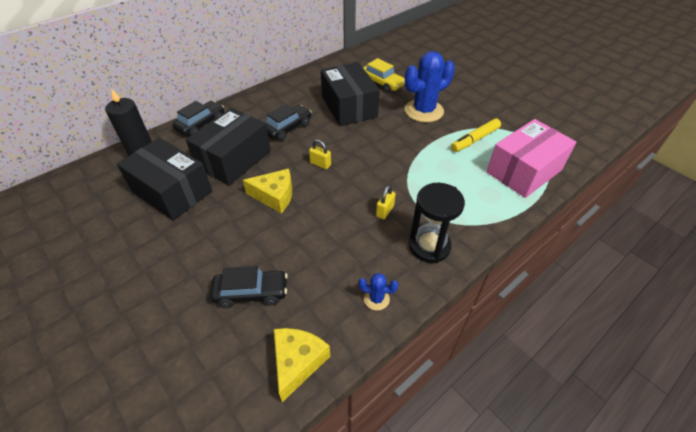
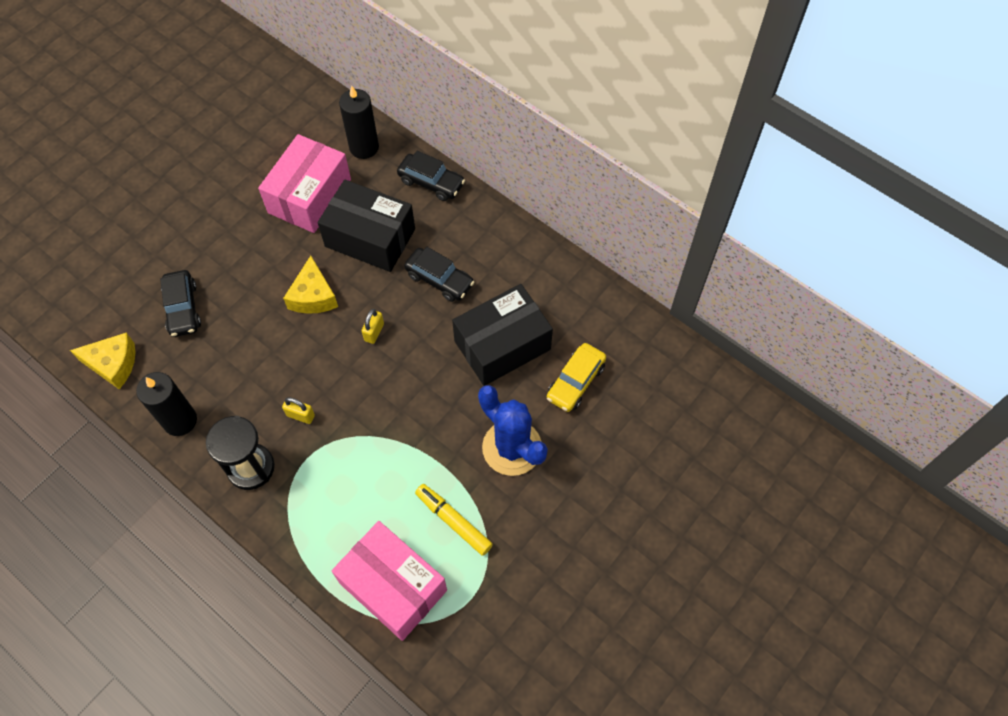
camera: 80 degrees right, 15 degrees up
(172, 191) = (309, 196): black box -> pink box
(376, 299) = (180, 420): blue cactus -> black candle

